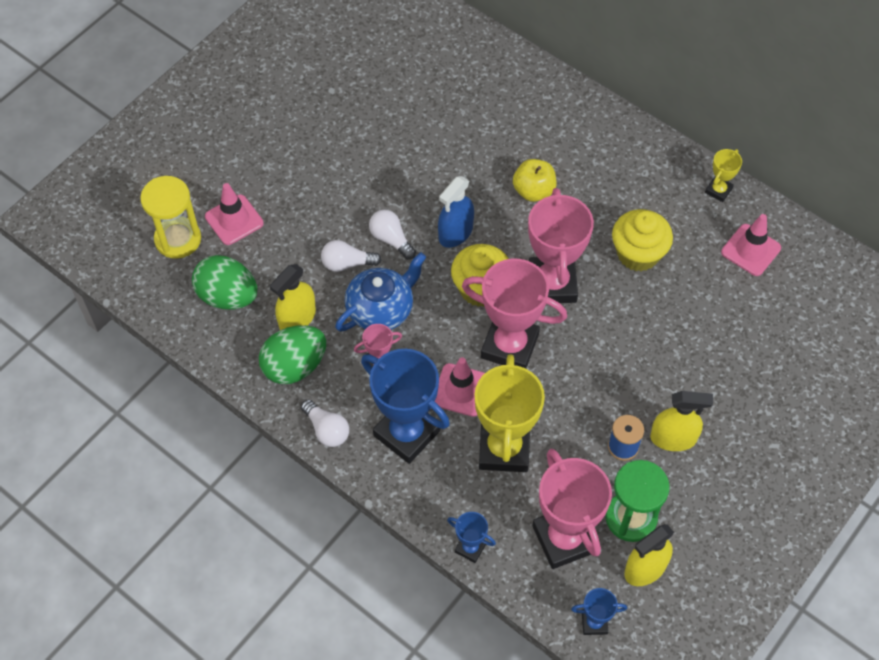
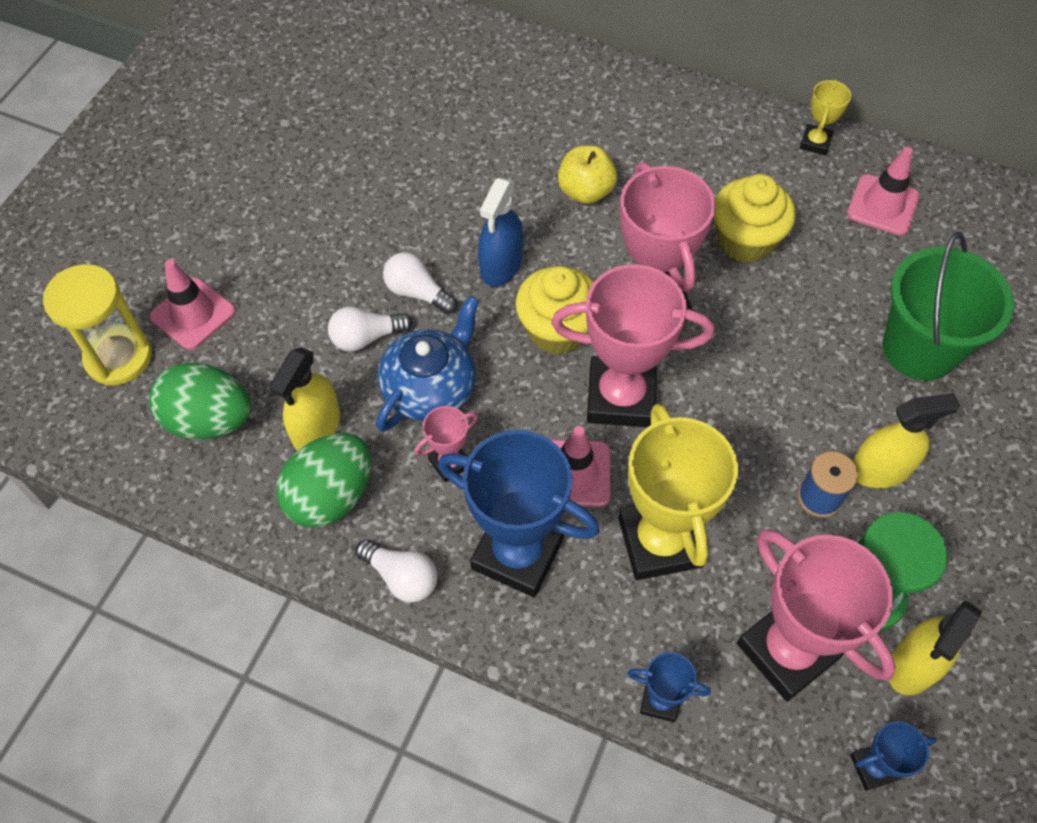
camera: 15 degrees left, 0 degrees up
(735, 361) = (919, 348): none -> green bucket

